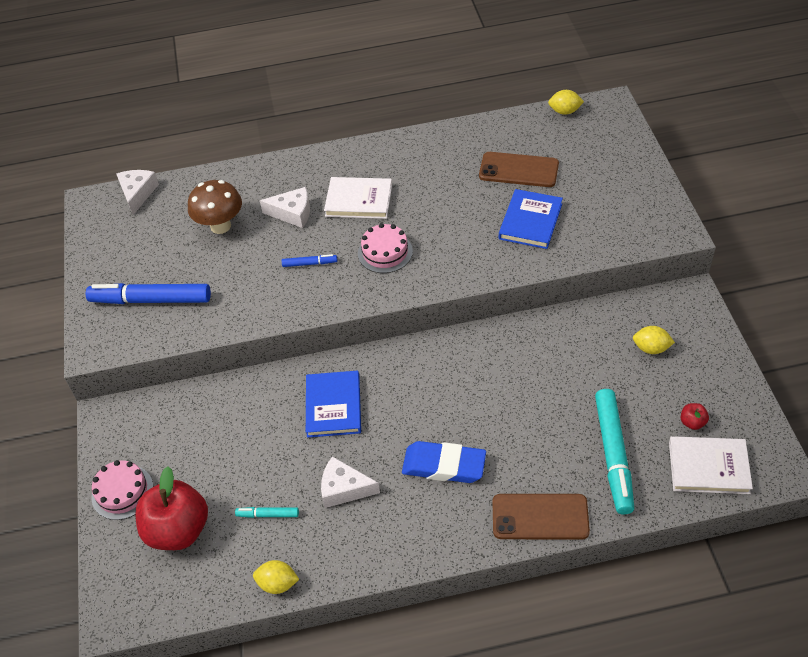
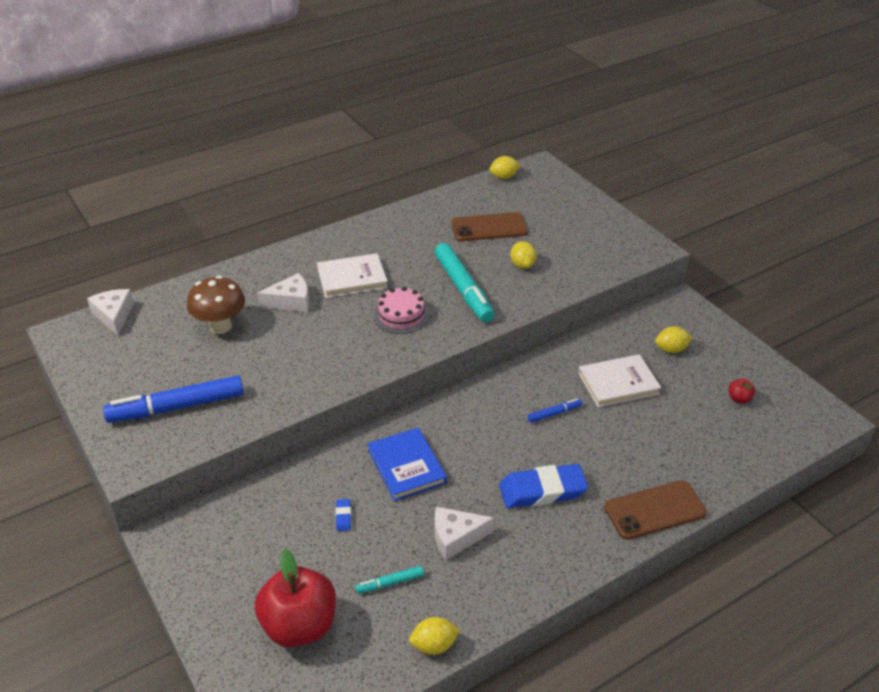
camera: 25 degrees left, 10 degrees down
(122, 492) = (217, 606): pink cake -> none
(257, 439) = (343, 516): none -> blue eraser
(310, 263) = (331, 340): blue marker -> blue marker (554, 413)
(530, 221) = (522, 265): blue book -> yellow lemon
(613, 455) = (689, 442): turquoise marker -> turquoise marker (463, 289)
(708, 467) = (773, 430): white book -> white book (618, 383)

